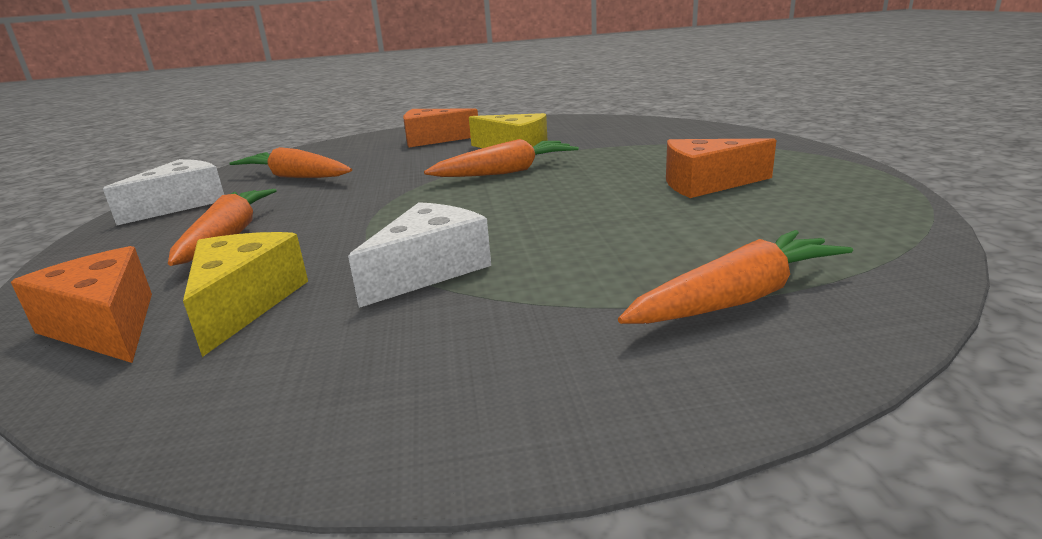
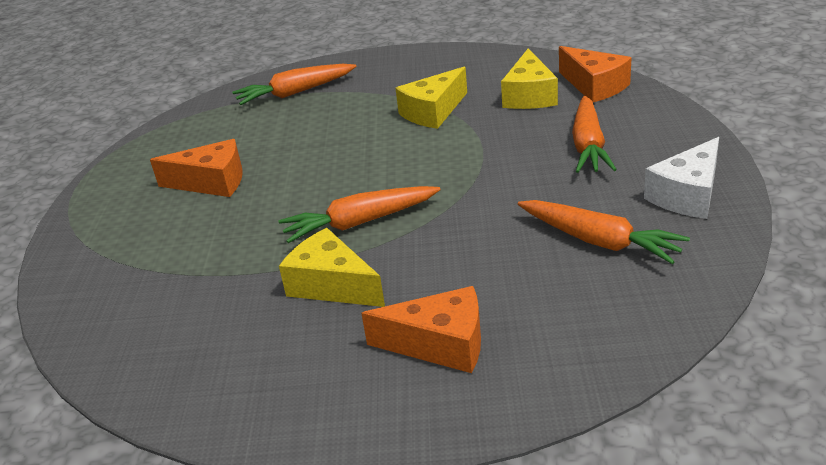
camera: 170 degrees left, 10 degrees up
(429, 270) = (433, 112): white cheese -> yellow cheese

